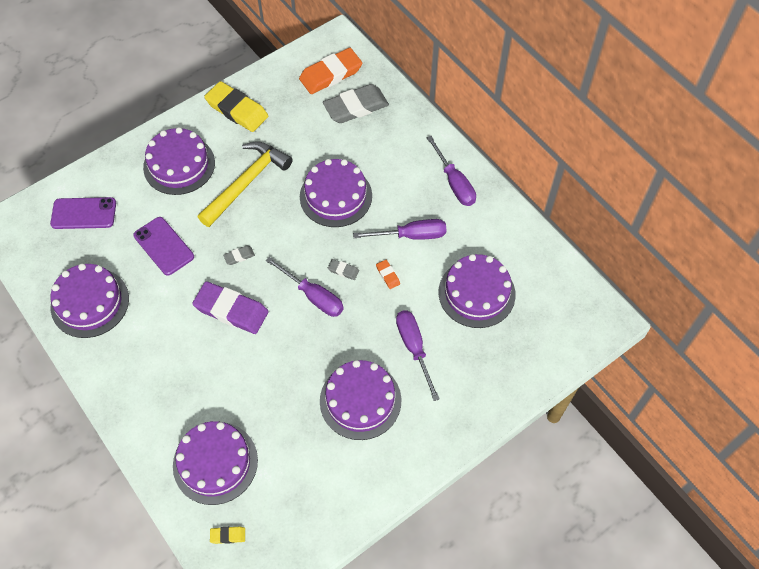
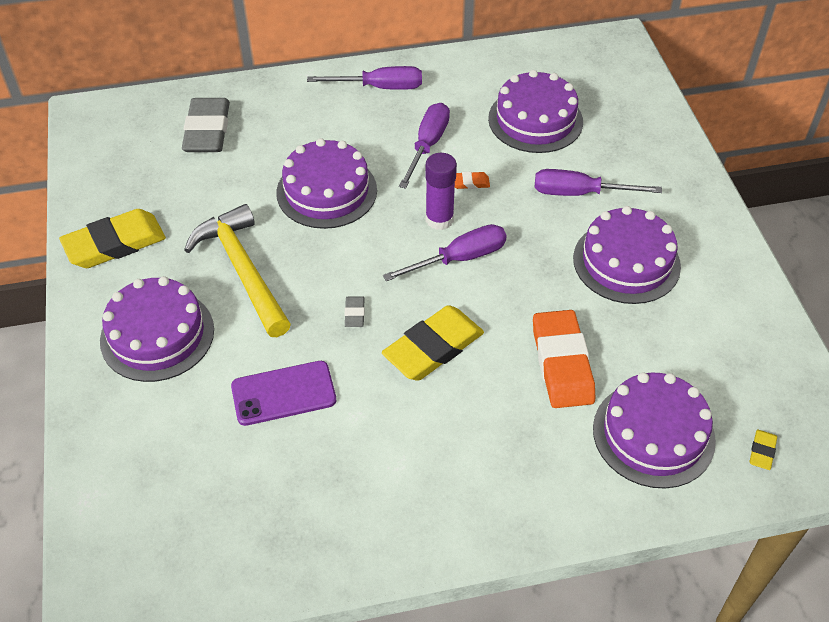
camera: 65 degrees left, 10 degrees down
(84, 213) = (156, 479): purple phone -> none
(90, 302) = (323, 515): purple cake -> none
(231, 310) = (433, 348): purple eraser -> yellow eraser
(331, 74) = (137, 136): orange eraser -> orange eraser (562, 363)
(343, 270) = (439, 219): grey eraser -> purple glue stick

